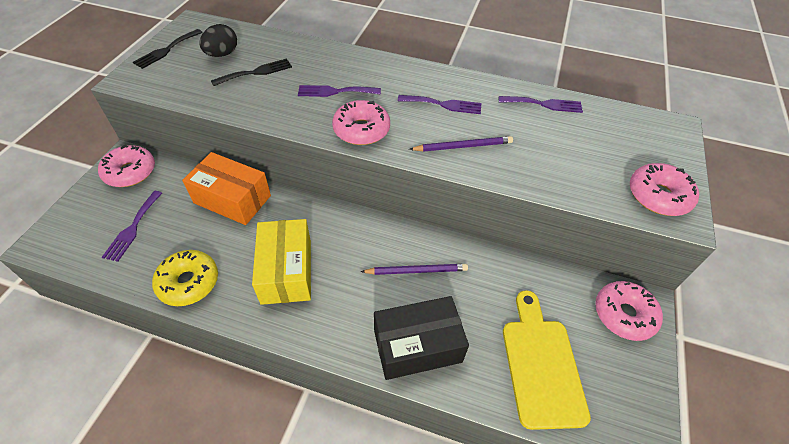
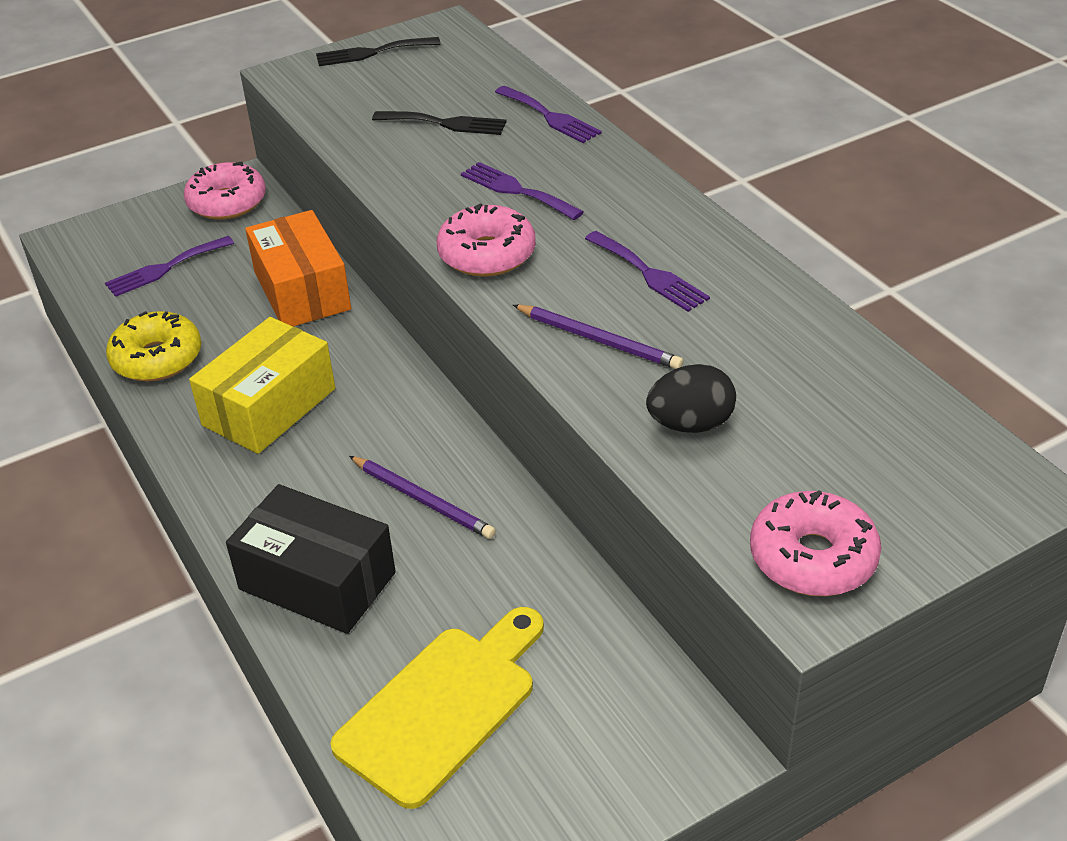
camera: 45 degrees right, 10 degrees down
(222, 54) = (432, 83): black egg -> black egg (690, 424)
(544, 104) = (817, 346): purple fork -> purple fork (550, 117)
(624, 315) = (649, 739): pink donut -> none

